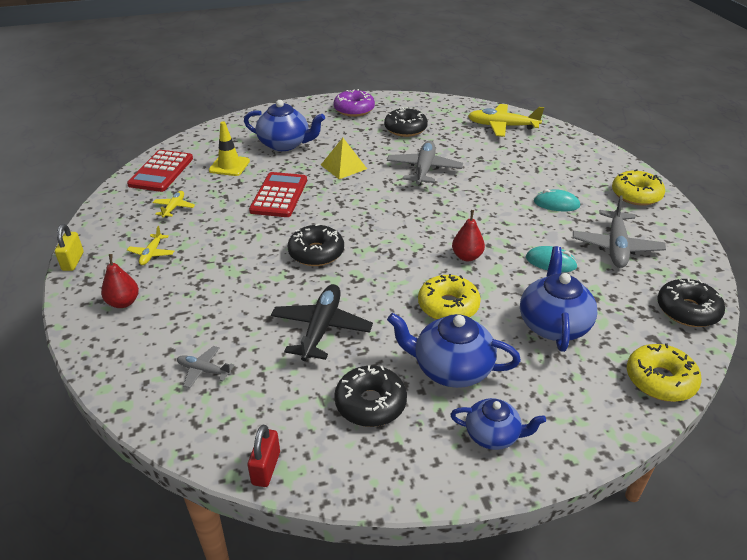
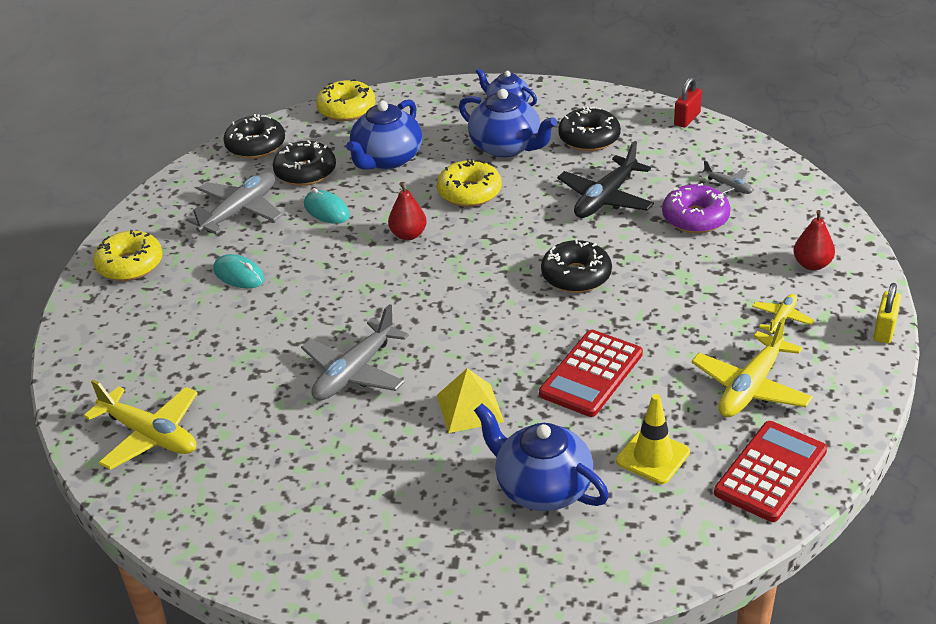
camera: 155 degrees left, 0 degrees up
(174, 208) = (750, 388): yellow plane -> yellow plane, size x1.89
(354, 110) = (366, 559): purple donut -> purple donut (695, 218)
(405, 129) = (312, 473): black donut -> black donut (305, 172)

